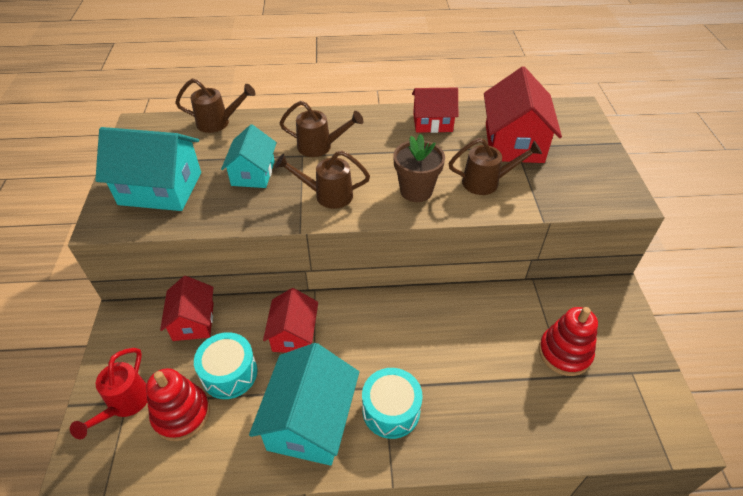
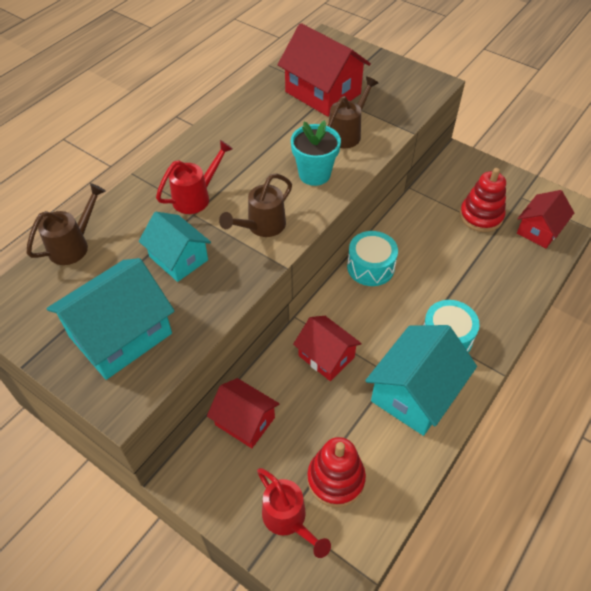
camera: 50 degrees left, 5 degrees up
(229, 373) = (325, 423): turquoise drum -> turquoise drum (370, 267)
(310, 421) = (415, 393): turquoise house -> turquoise house turned 75 degrees clockwise
(320, 147) = (196, 197): brown watering can -> red watering can
(416, 191) = (314, 174): brown flower pot -> turquoise flower pot
(432, 122) = (248, 117): red house -> red house (539, 230)

